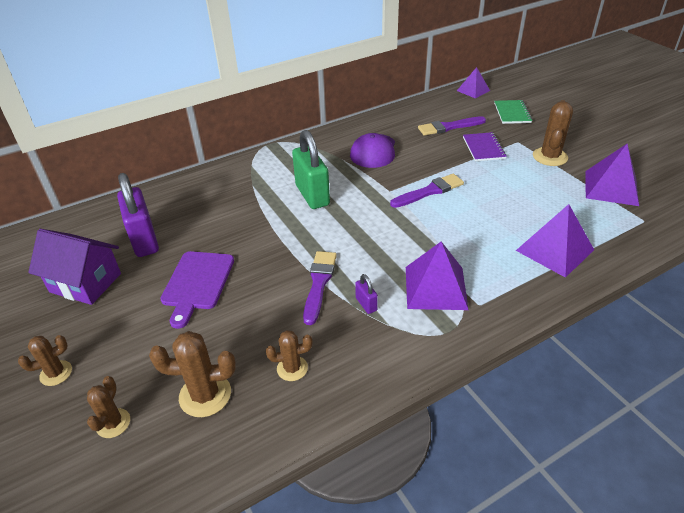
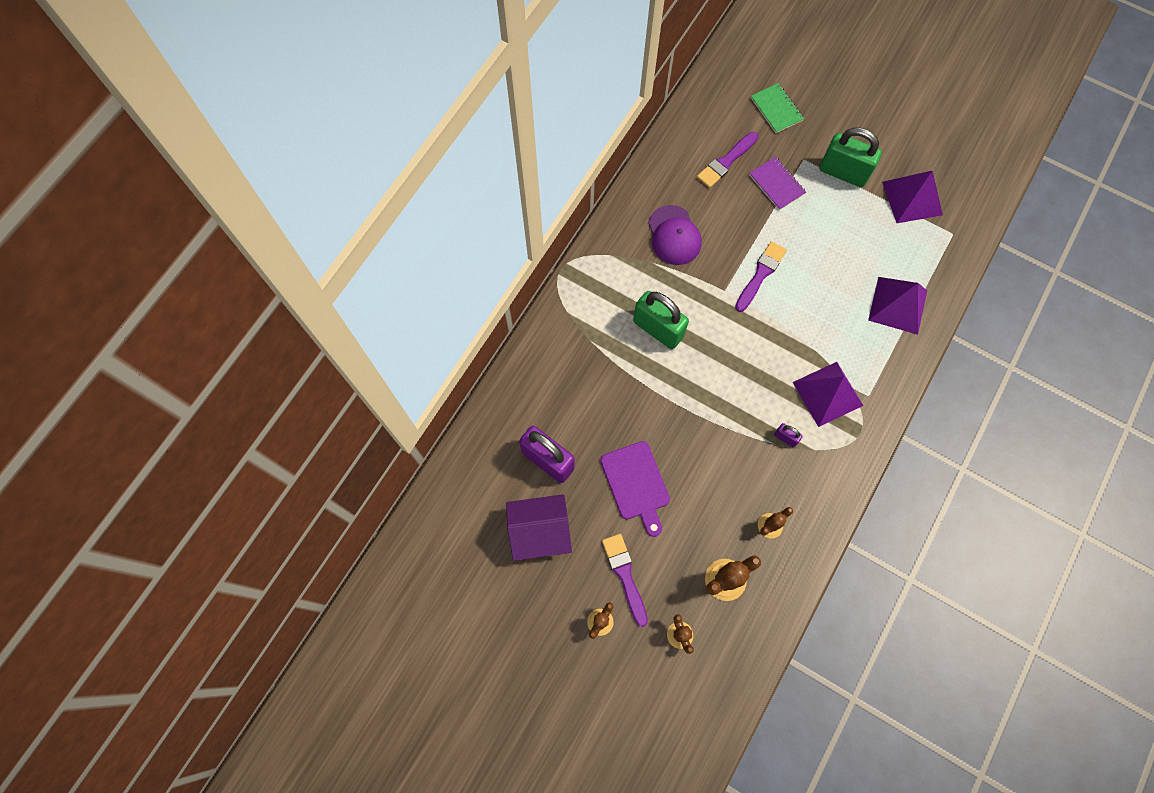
camera: 30 degrees left, 30 degrees up
(319, 283) = (735, 434): purple brush -> purple brush (625, 575)
(473, 90) = (716, 80): purple pyramid -> none
(550, 157) = (843, 172): brown cactus -> green padlock

